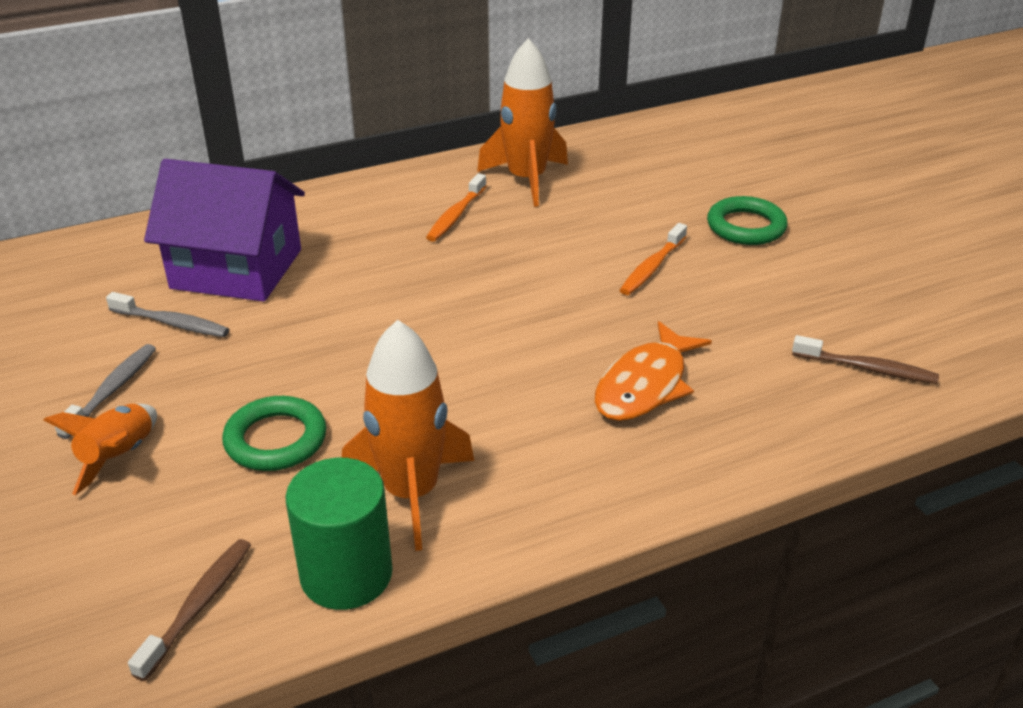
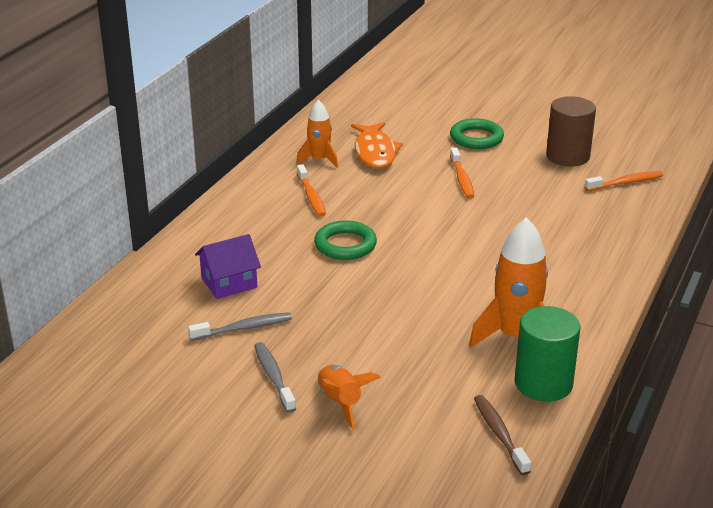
camera: 40 degrees left, 5 degrees down
(236, 269) = (229, 283): purple house -> purple house, size x0.55
(276, 440) = (409, 350): green ring -> green ring (345, 245)
(526, 180) = (319, 160): orange rocket -> orange rocket, size x0.60
(645, 385) = (544, 236): orange fish -> orange fish (375, 152)
(834, 298) = (567, 156): none -> brown cylinder
(867, 368) = (626, 183): brown toothbrush -> orange toothbrush

